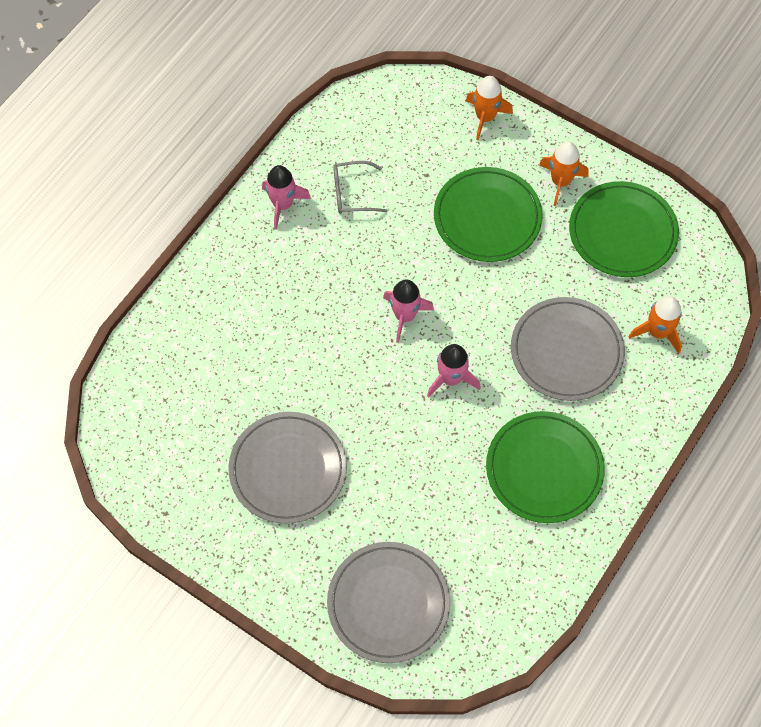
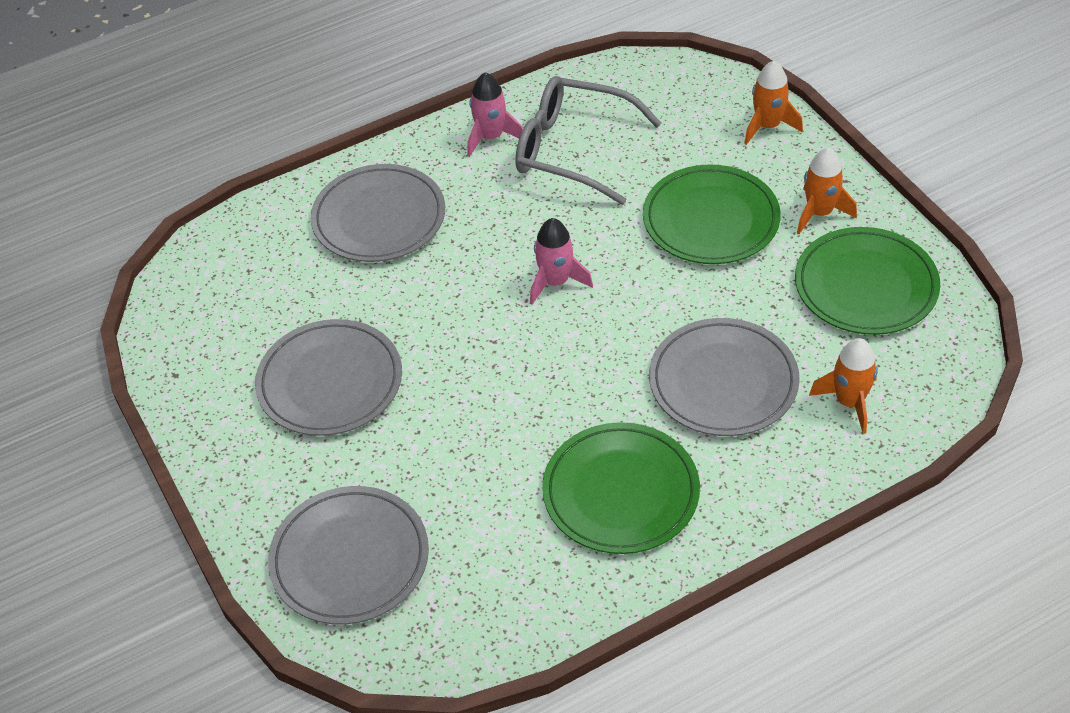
camera: 30 degrees right, 15 degrees down
(239, 312) = (379, 218): none -> grey plate
(352, 193) = (573, 150): grey glasses -> grey glasses, size x1.89
(451, 378) = (569, 361): pink rocket -> none

